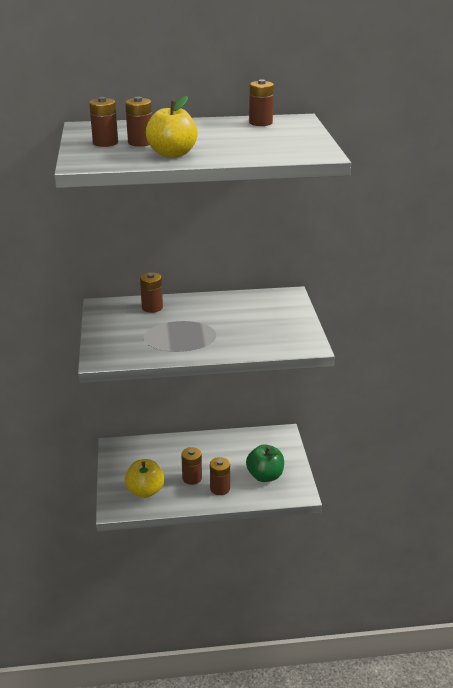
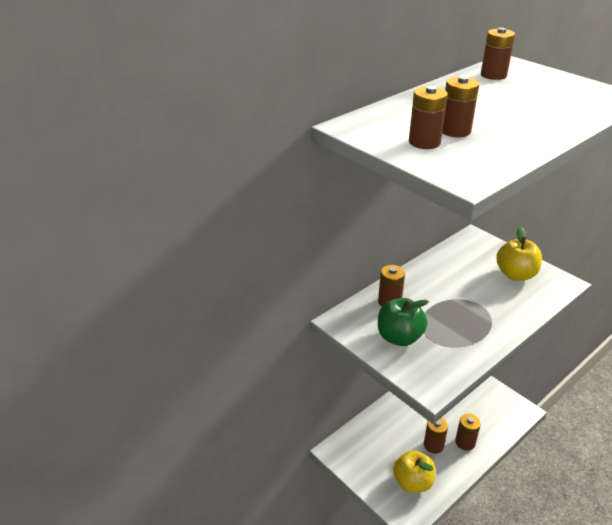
camera: 35 degrees left, 5 degrees up
(172, 154) = (516, 136): yellow apple -> yellow apple (515, 274)
(265, 476) = (482, 409): green apple -> green apple (399, 337)

